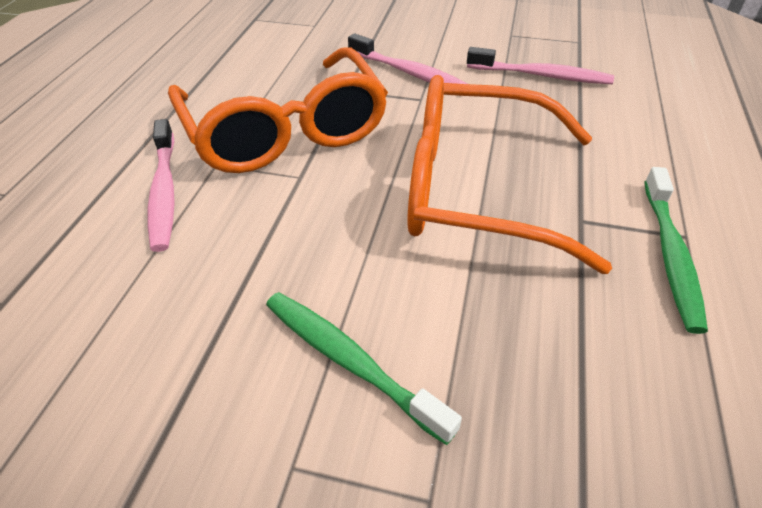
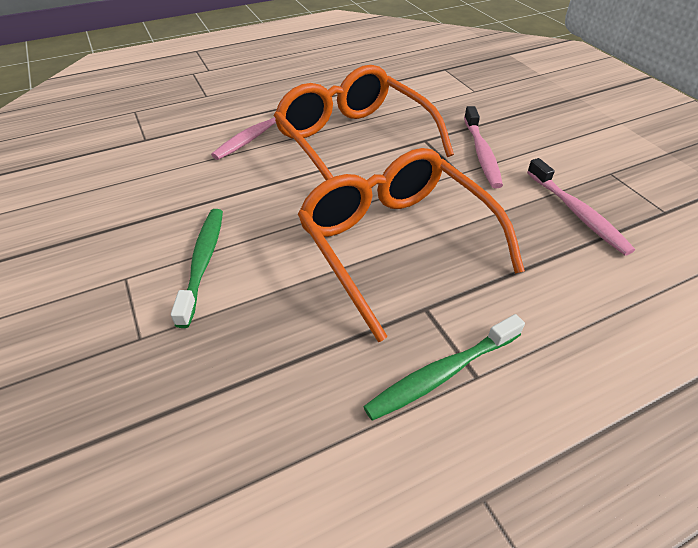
camera: 50 degrees right, 0 degrees up
(285, 131) = (353, 141): orange glasses -> orange glasses turned 120 degrees clockwise

